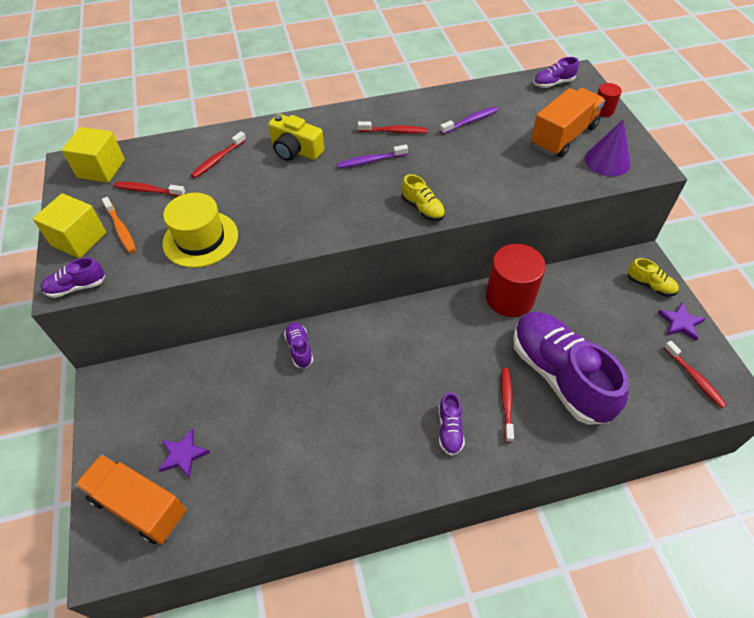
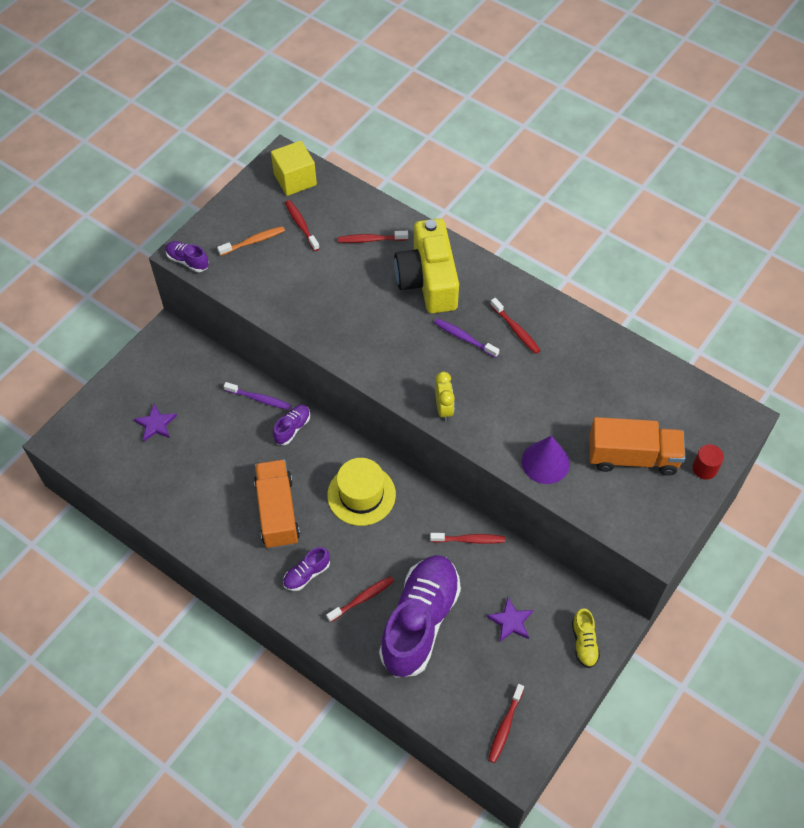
camera: 50 degrees right, 5 degrees up
(79, 239) = (224, 226): yellow cube -> none
(121, 229) = (253, 241): orange toothbrush -> orange toothbrush turned 135 degrees counterclockwise
(139, 506) = (105, 429): orange truck -> orange truck (277, 512)
(200, 239) = (286, 294): yellow hat -> yellow hat (361, 495)
(295, 150) = (428, 280): yellow camera -> yellow camera, size x1.59
(422, 208) = (444, 409): yellow shoe -> yellow clock
(470, 121) = (584, 375): purple toothbrush -> purple toothbrush (259, 399)
(509, 298) = (469, 540): red cylinder -> red toothbrush
(553, 83) = (706, 406): purple shoe -> none
(607, 161) = (630, 508): purple cone -> purple cone (545, 462)
(680, 323) = (559, 688): purple star -> purple star (510, 621)

